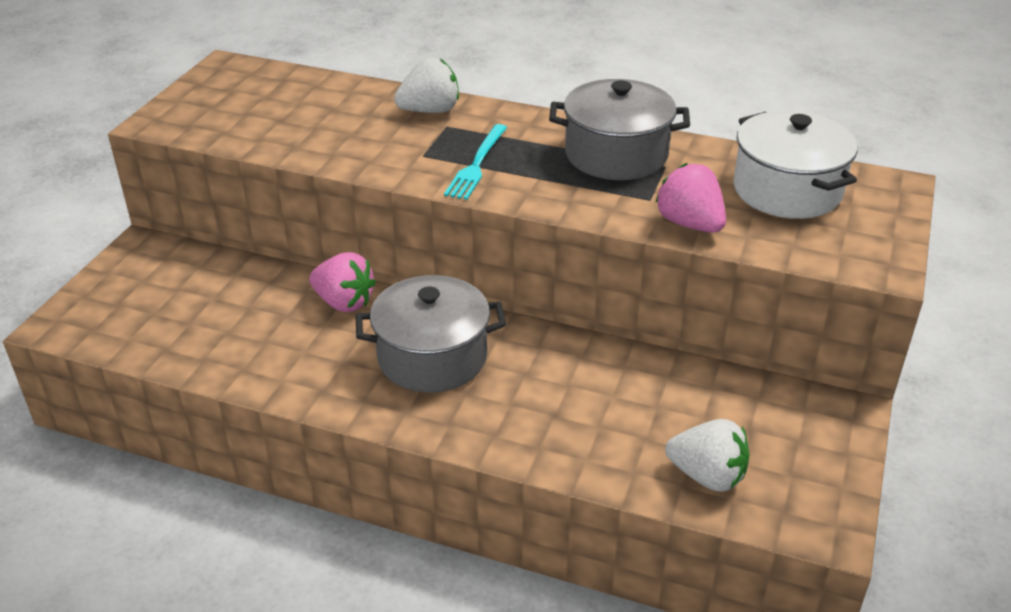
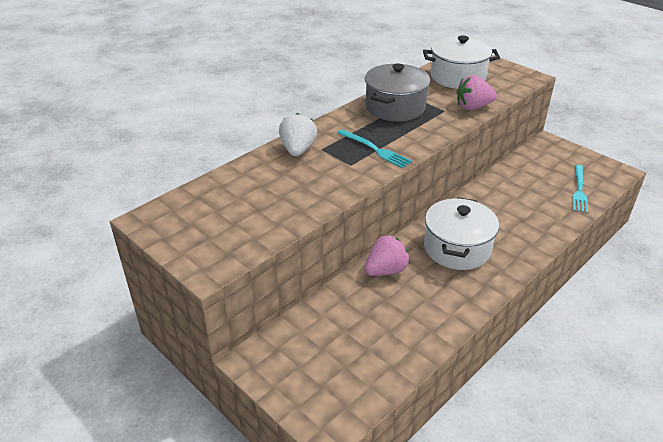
camera: 65 degrees left, 0 degrees up
(432, 357) = (457, 248): grey pot -> white pot
(707, 476) = (579, 190): white strawberry -> turquoise fork

